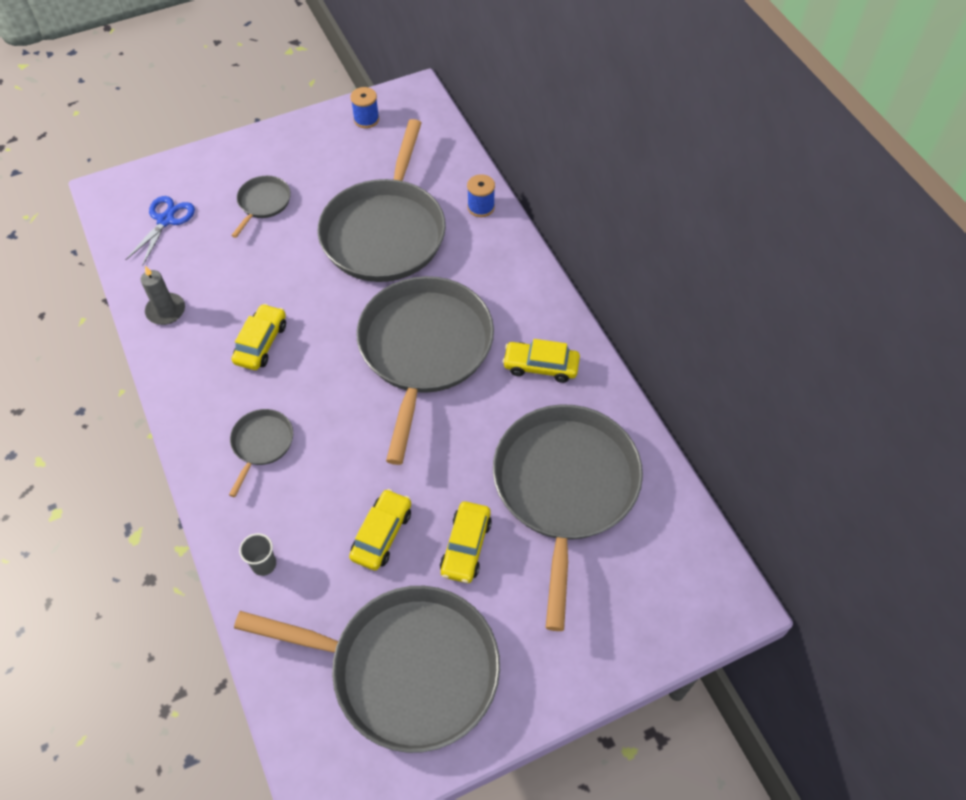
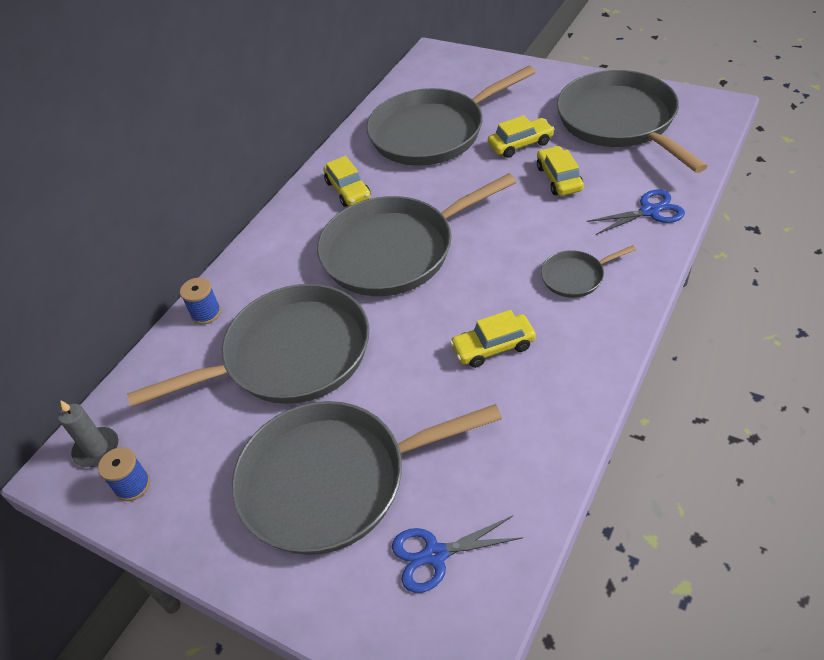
camera: 120 degrees left, 10 degrees down
(166, 310) = (538, 445): grey candle -> grey candle (97, 449)
(263, 203) = (333, 480): grey pan -> grey pan, size x2.30
(264, 564) = (650, 211): grey cup -> blue scissors
(382, 534) = (559, 178): yellow car -> yellow car turned 90 degrees clockwise

